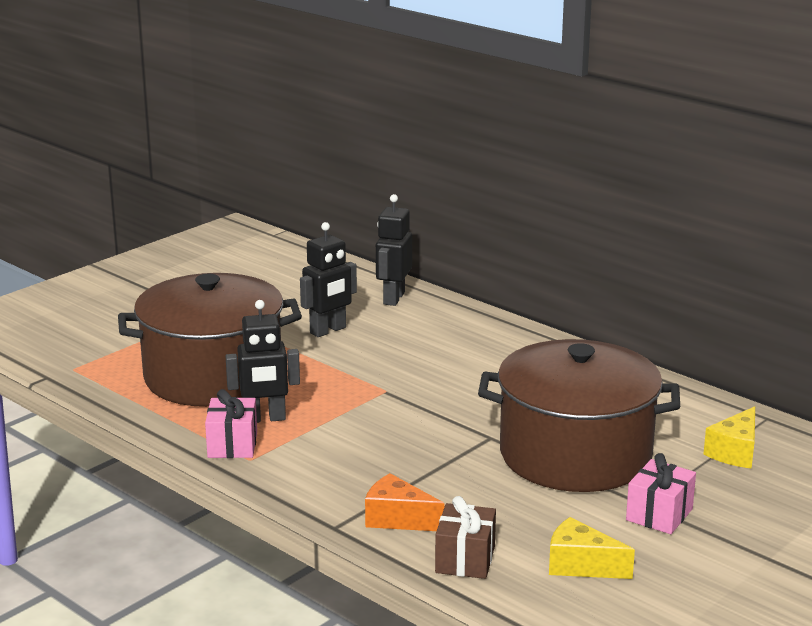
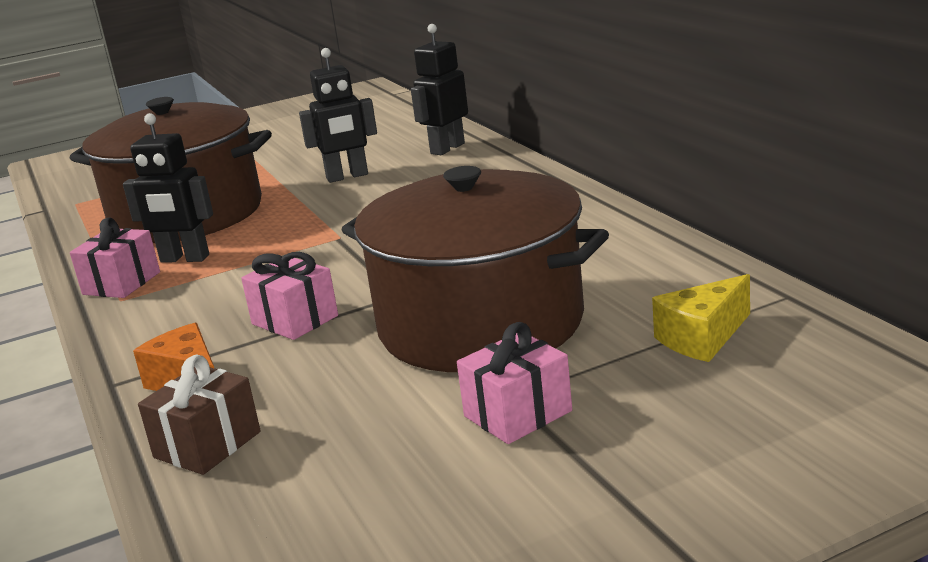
camera: 25 degrees right, 0 degrees up
(427, 464) = (295, 320): none -> pink gift
(581, 565) = (341, 474): yellow cheese -> none

